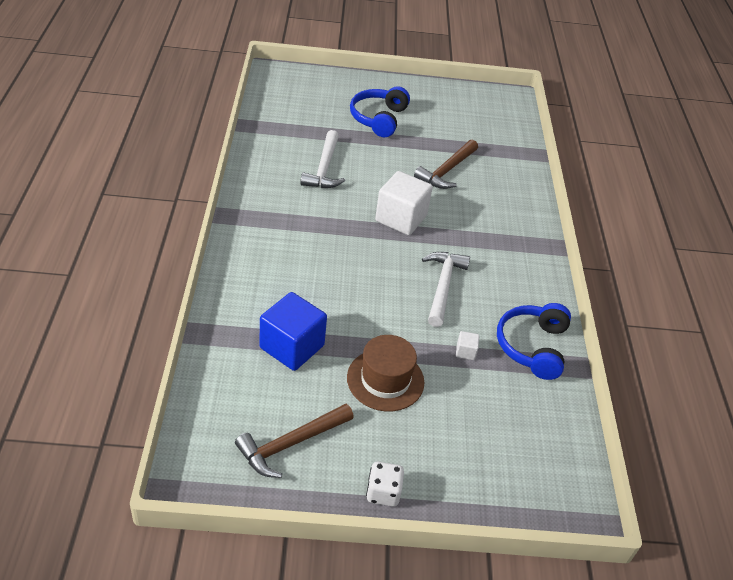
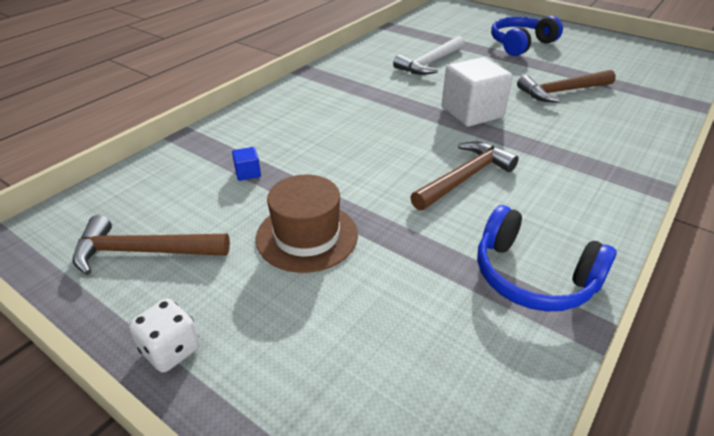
camera: 40 degrees right, 5 degrees down
(292, 347) = (248, 173): blue cube -> blue cube, size x0.42
(442, 286) = (464, 178): white hammer -> brown hammer
(465, 352) = (432, 247): white cube -> none
(532, 346) = (532, 277): blue headphones -> blue headphones turned 105 degrees counterclockwise

